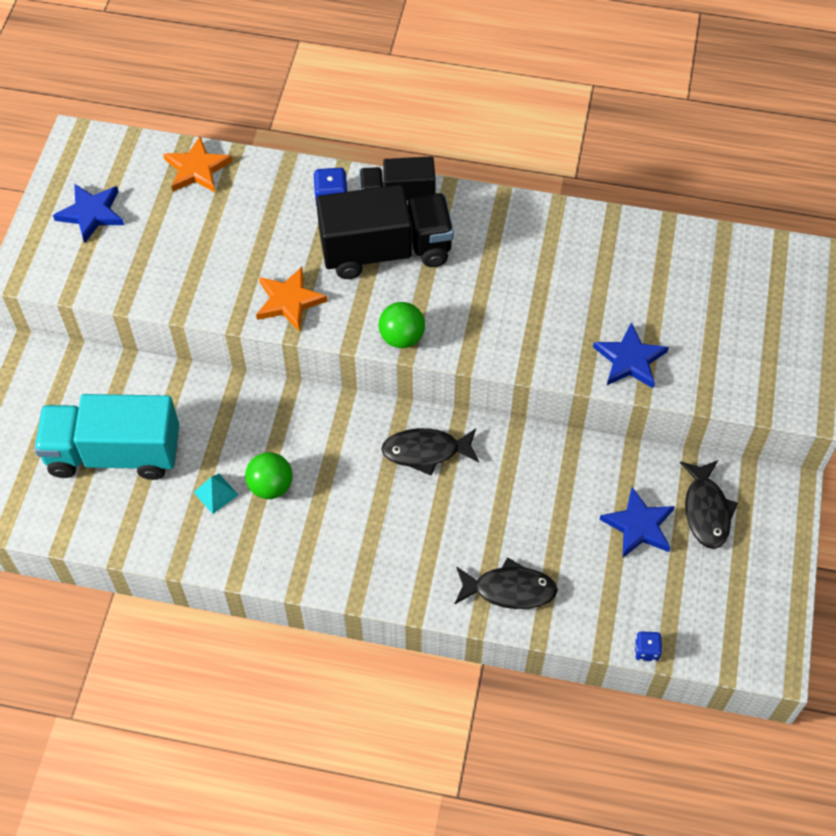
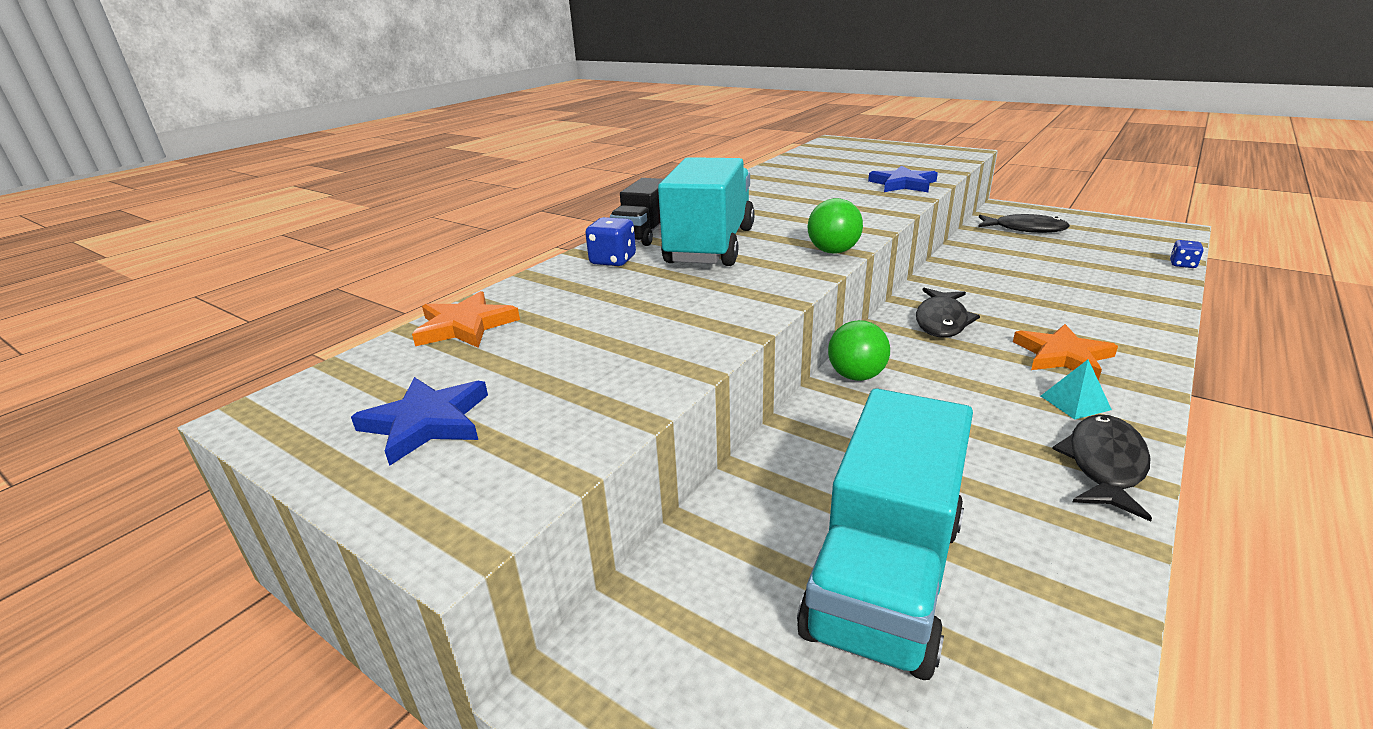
camera: 65 degrees left, 30 degrees down
(216, 493) = (987, 474): turquoise pyramid -> turquoise pyramid (1075, 402)
(271, 486) = (978, 424): green ball -> green ball (856, 376)
(289, 301) = (740, 298): orange star -> orange star (1062, 356)
(386, 251) = (710, 246): black truck -> turquoise truck
(509, 589) = (1126, 307): black fish -> black fish (1104, 465)
(638, 525) = (1041, 250): blue star -> none

